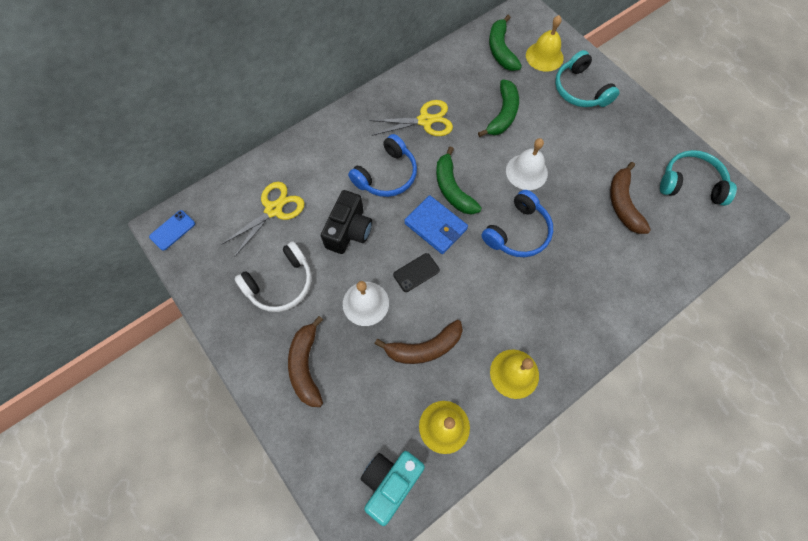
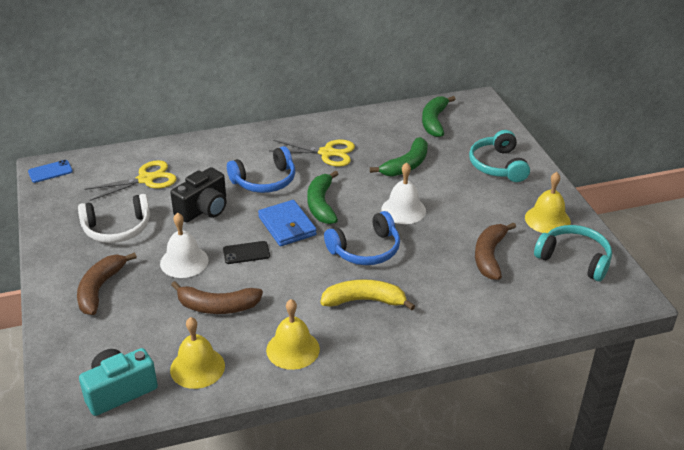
camera: 20 degrees right, 30 degrees down
(544, 56) = (476, 135): yellow bell -> yellow bell (547, 219)
(546, 294) = (364, 301): none -> yellow banana

